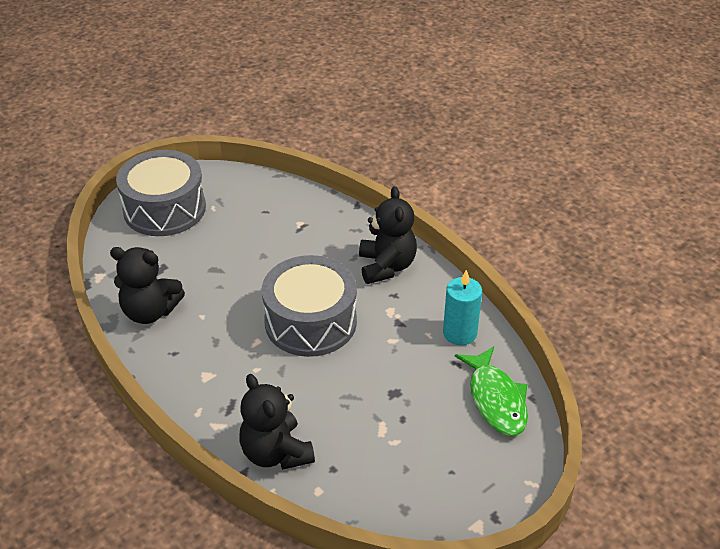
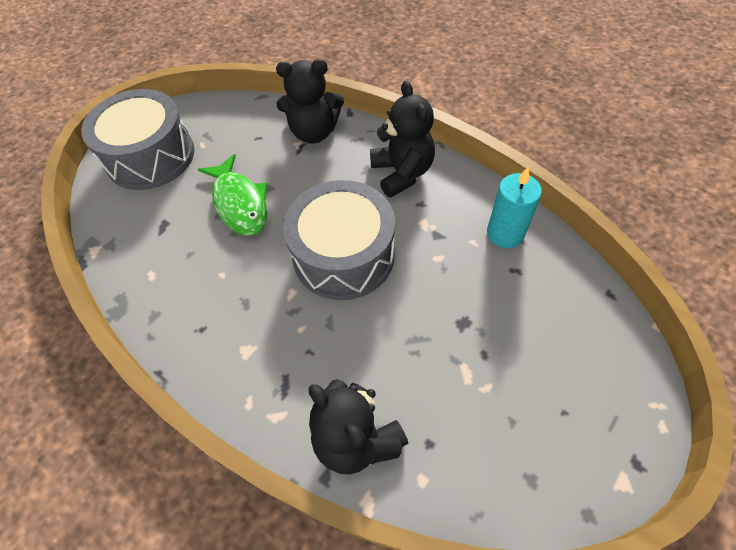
camera: 10 degrees left, 15 degrees up
(150, 312) = (161, 282): black teddy bear -> black teddy bear (314, 132)
(496, 399) = (574, 305): green fish -> green fish (239, 203)

